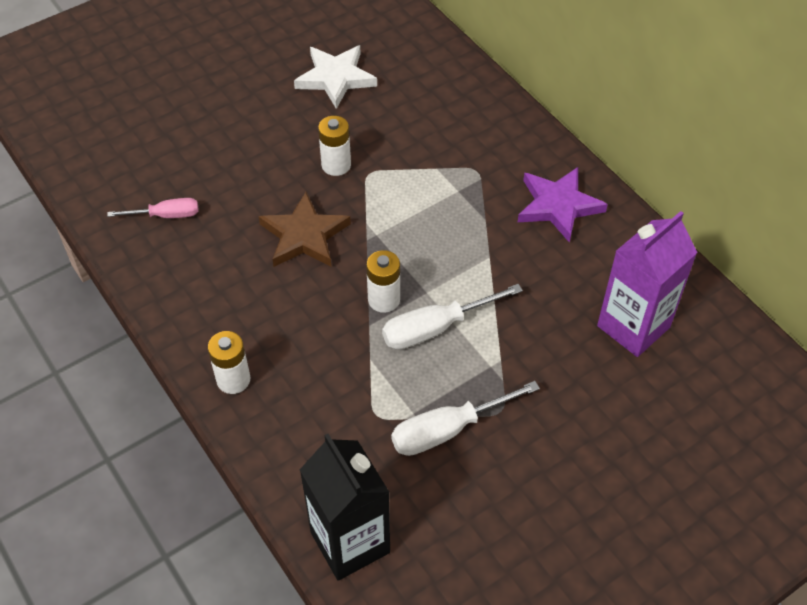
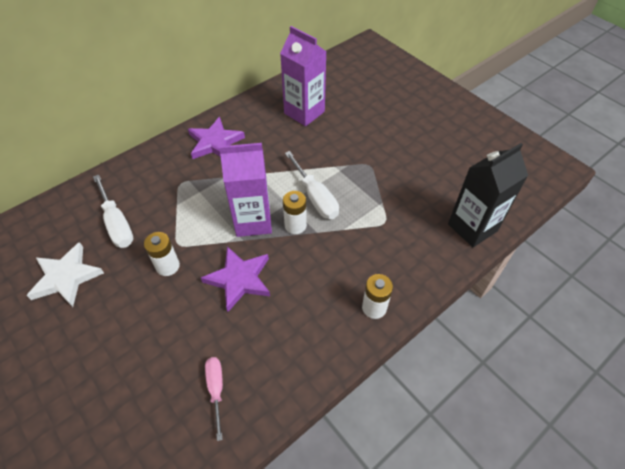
camera: 95 degrees left, 0 degrees up
(304, 235) = (239, 279): brown star -> purple star
(397, 251) = (253, 221): none -> purple carton
(446, 430) = (388, 188): white screwdriver -> white screwdriver (117, 224)

